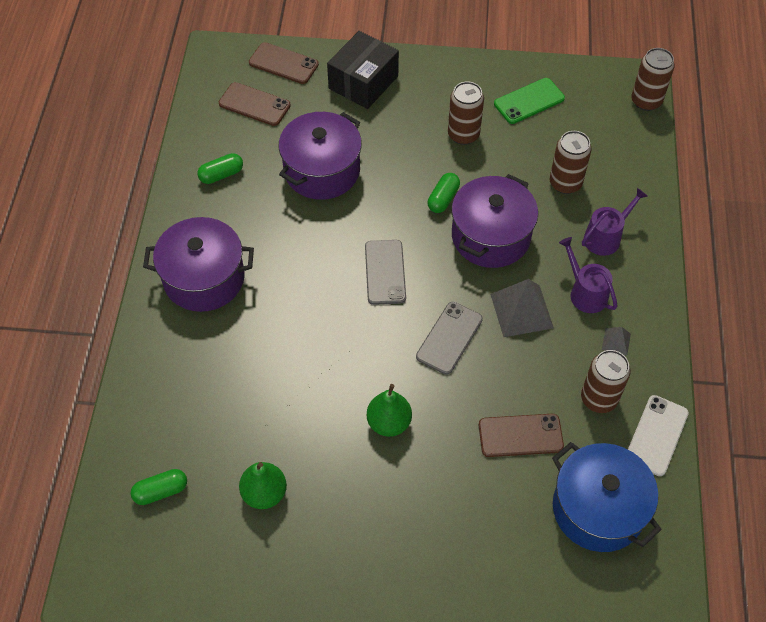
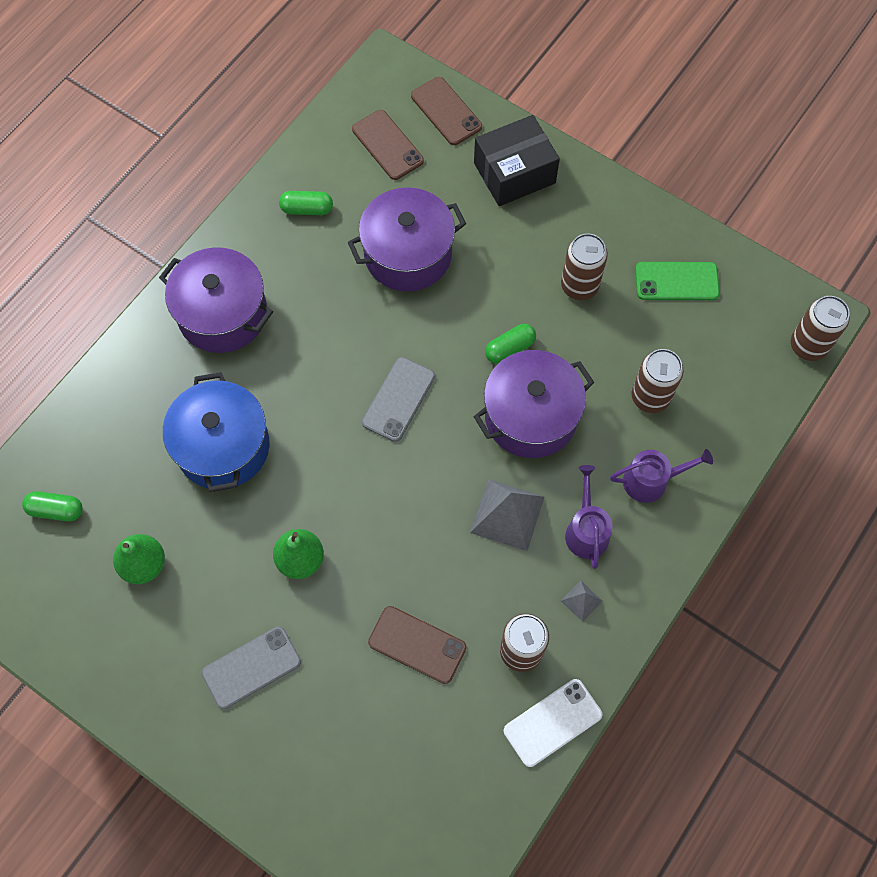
camera: 30 degrees right, 10 degrees up
(449, 338) = (415, 504): grey phone -> grey phone (251, 667)
(598, 509) = (441, 762): blue pot -> blue pot (223, 446)

